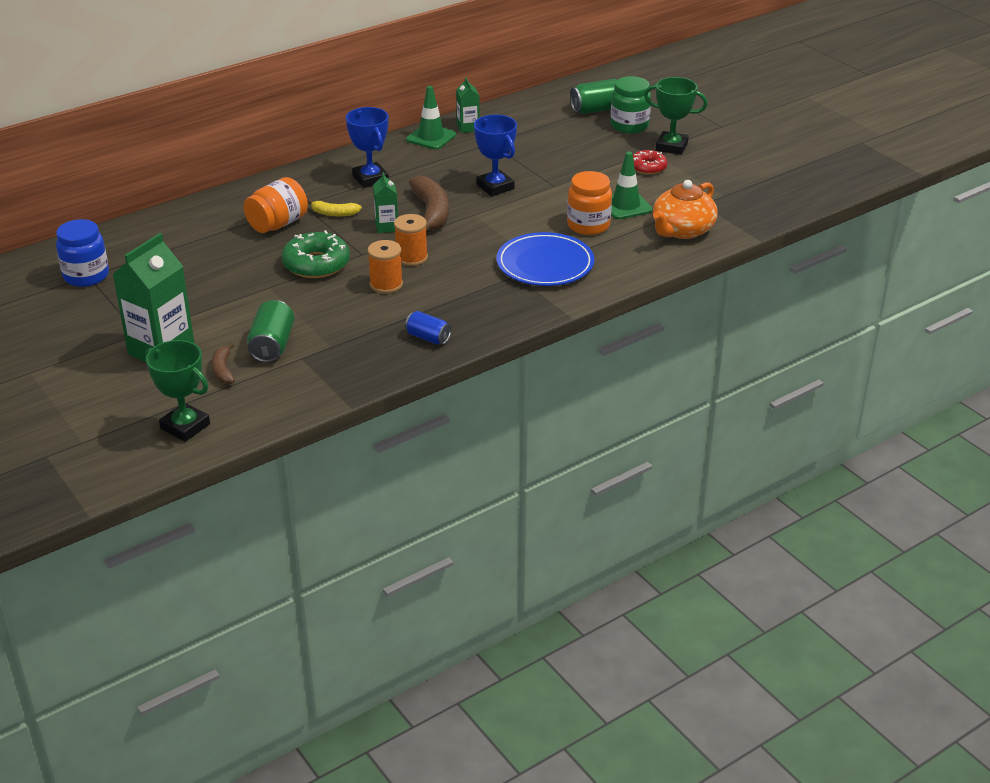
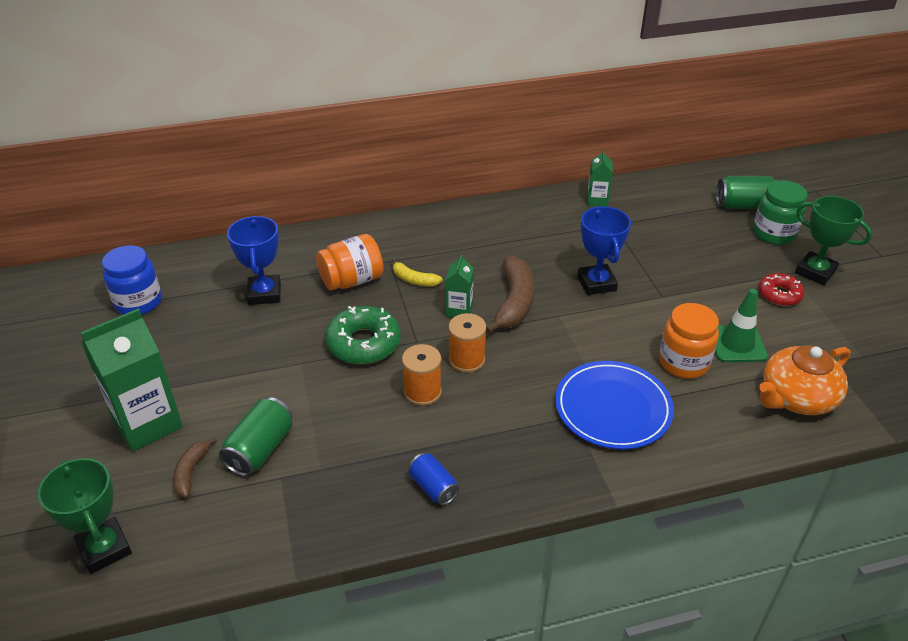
camera: 20 degrees right, 5 degrees up
(370, 179) = (470, 244): blue trophy -> blue trophy (264, 293)
(431, 137) = (554, 205): green traffic cone -> none

